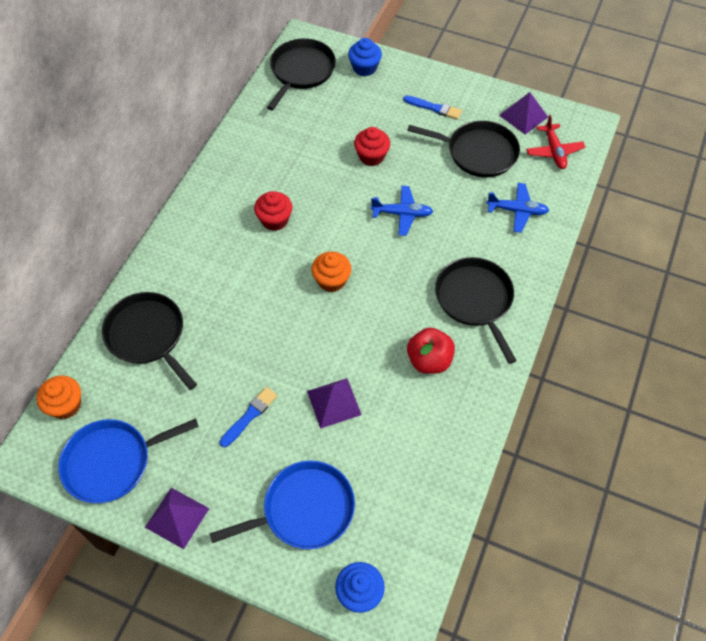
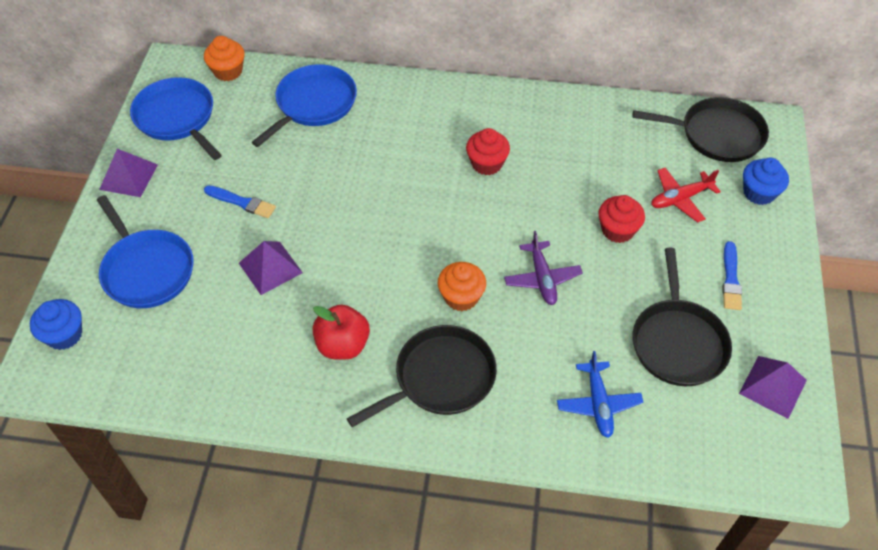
camera: 75 degrees right, 5 degrees down
(148, 335) = (313, 104): black pan -> blue pan
(331, 280) = (423, 231): orange cupcake -> orange cupcake (461, 297)
(402, 214) = (542, 278): blue plane -> purple plane
(554, 151) = (725, 435): red plane -> red plane (680, 199)

